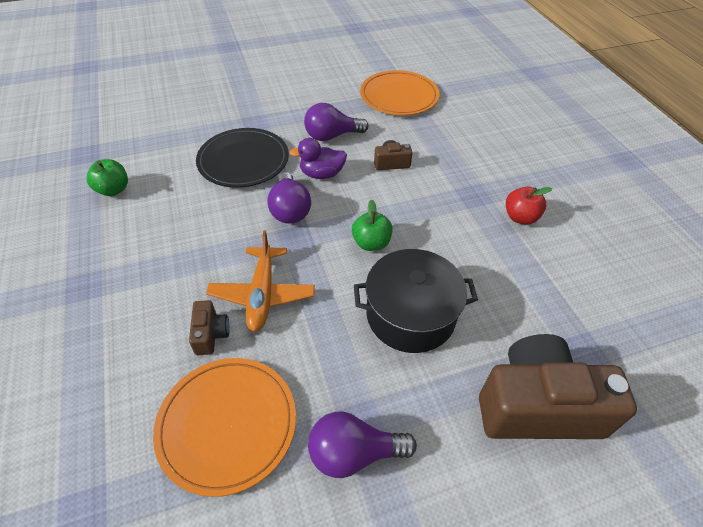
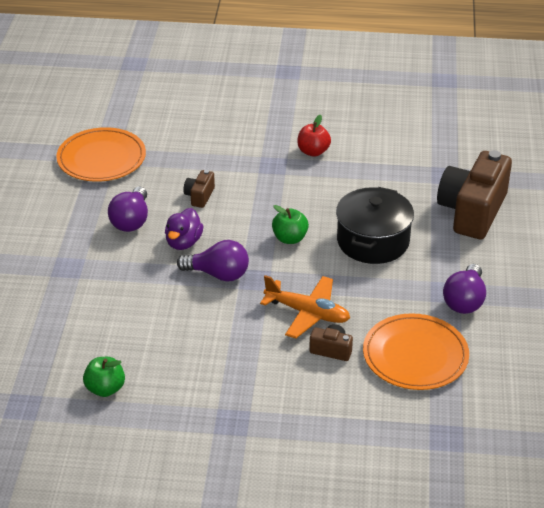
camera: 65 degrees left, 10 degrees down
(243, 161) = (126, 288): black plate -> none

